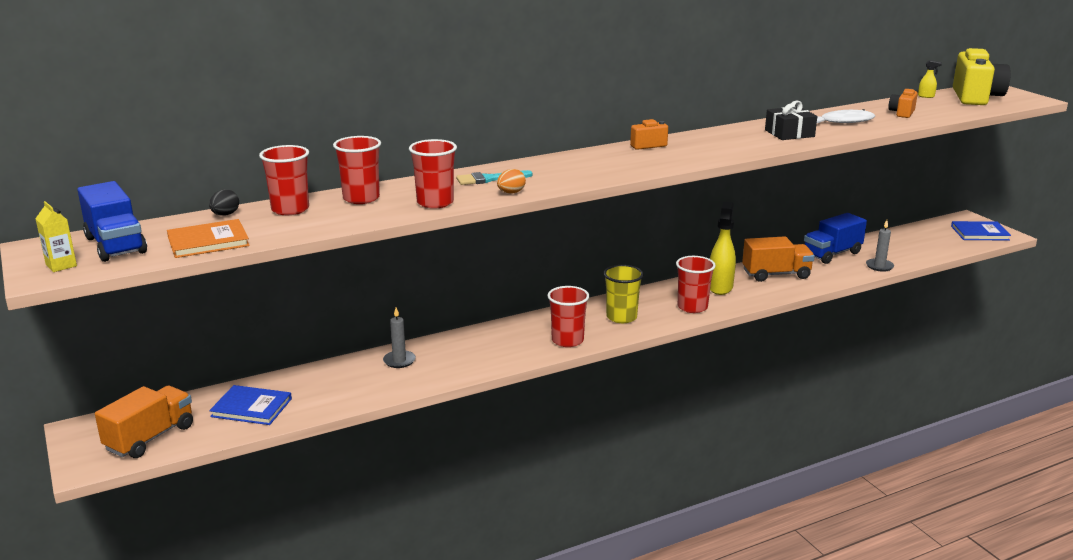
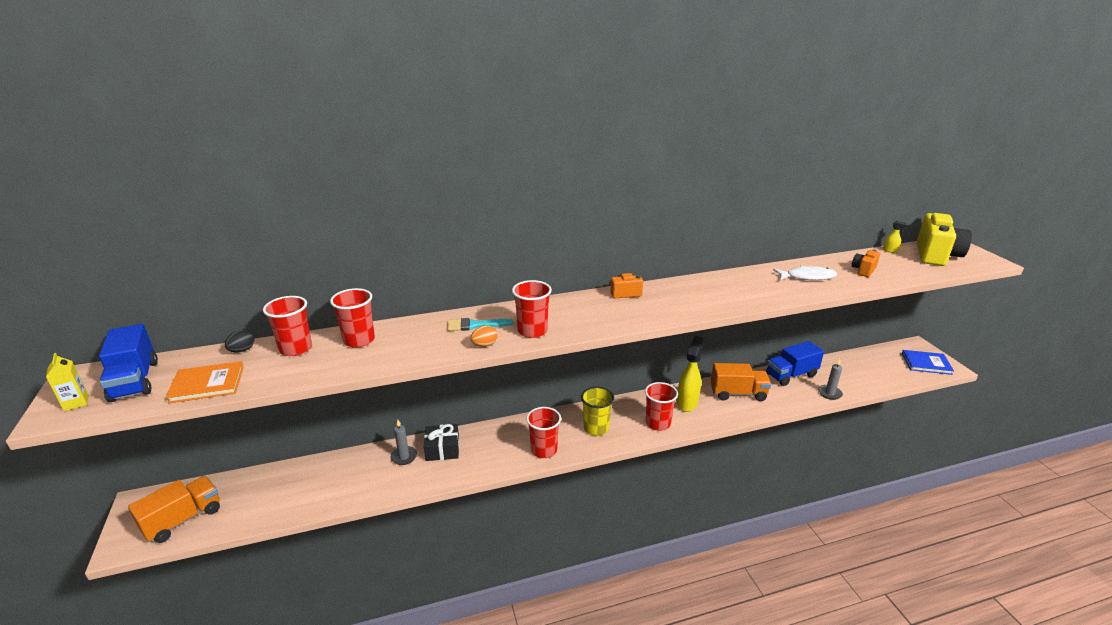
camera: 10 degrees right, 5 degrees up
(251, 407) = (272, 495): blue book -> none
(435, 202) = (415, 352): red cup -> red cup (532, 331)
(789, 133) = (754, 288): black gift -> black gift (442, 449)

